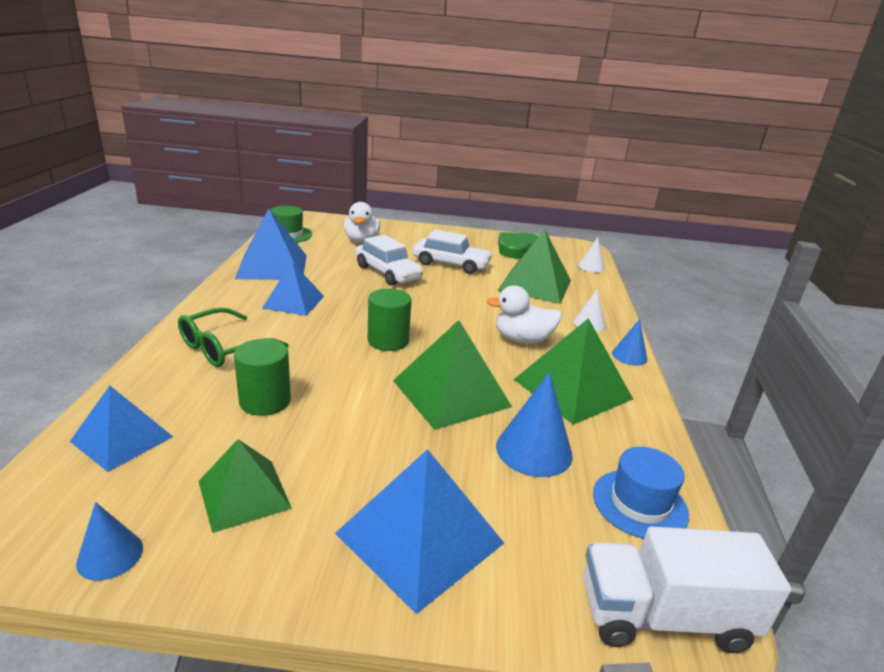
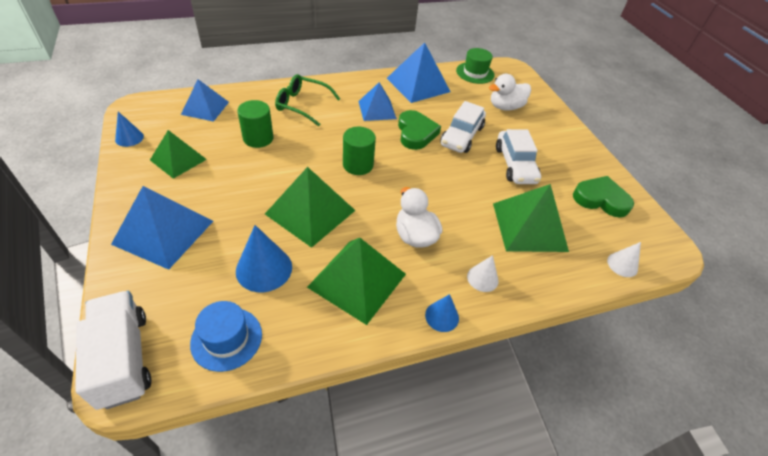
camera: 65 degrees right, 20 degrees up
(361, 293) = (416, 133): none -> green heart

